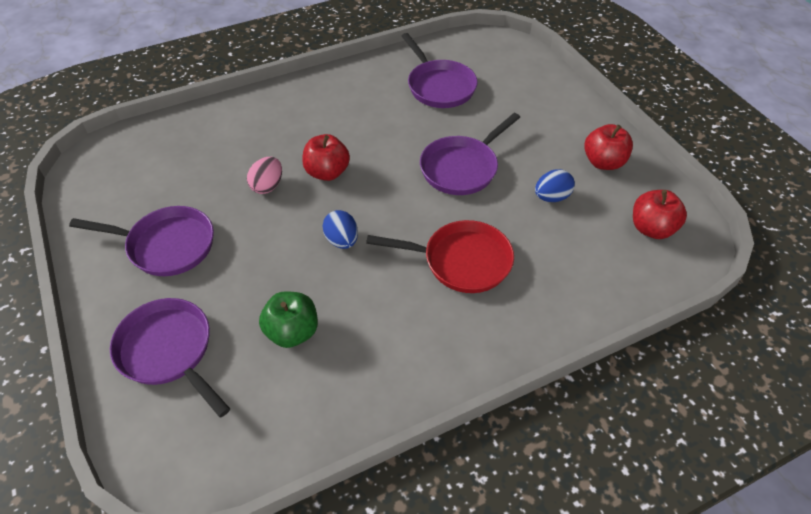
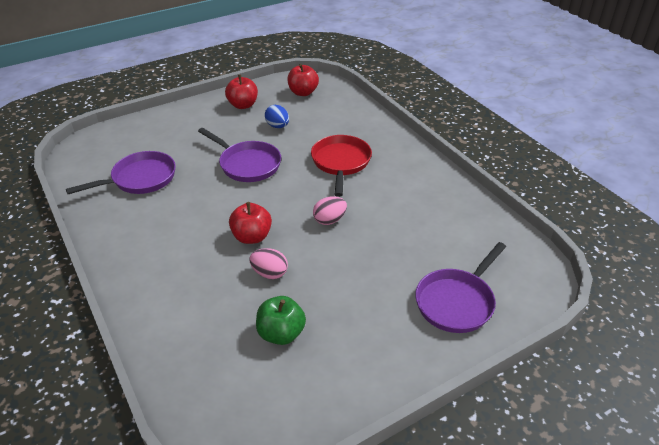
camera: 95 degrees left, 10 degrees down
(166, 245) = (350, 331): purple pan -> none
(292, 332) = (419, 236): green apple -> green apple (281, 333)
(342, 240) = (329, 220): blue egg -> pink egg

